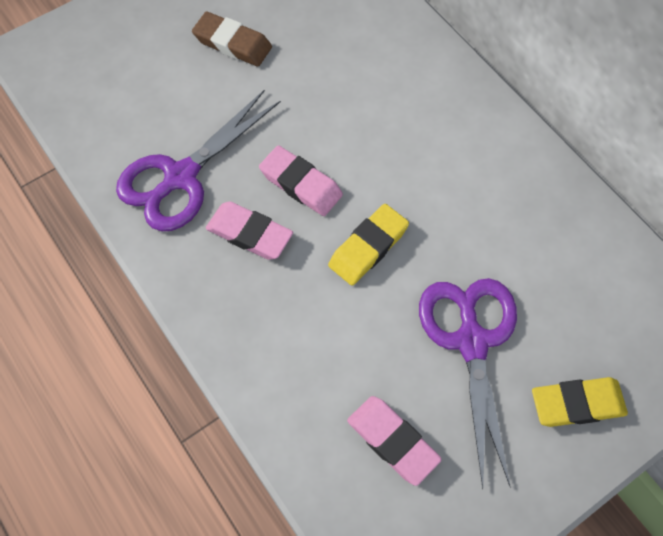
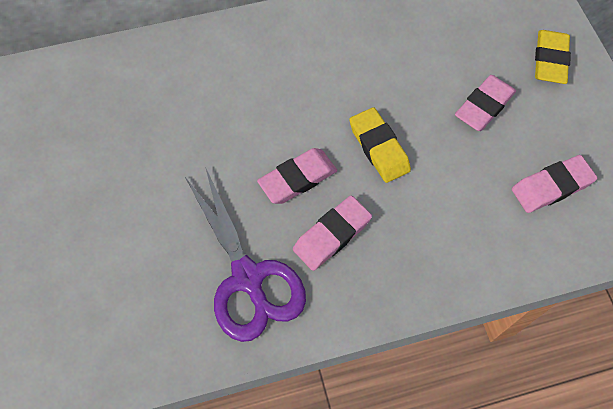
camera: 70 degrees left, 0 degrees up
(233, 43) = (115, 189): brown eraser -> none
(471, 341) = (484, 106): purple scissors -> pink eraser

